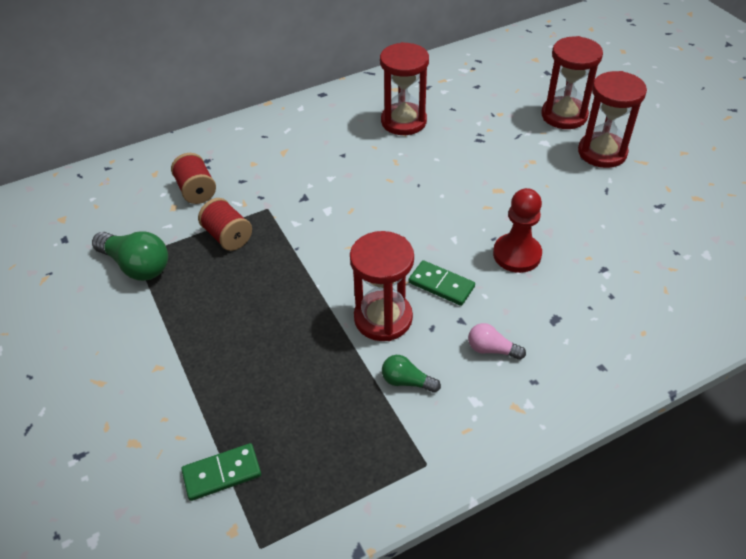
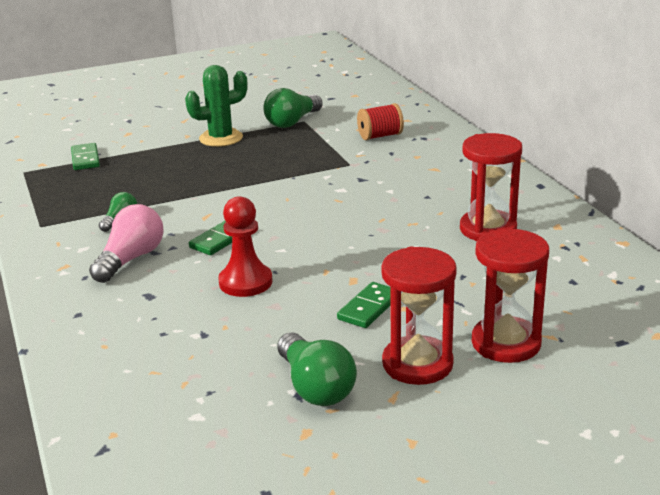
camera: 95 degrees right, 20 degrees down
(175, 328) = (221, 138): none -> green cactus
(228, 236) = (316, 150): red spool -> none
(383, 318) = (192, 212): red hourglass -> none
(491, 349) = (131, 259): pink light bulb -> pink light bulb, size x1.78
(538, 179) = (369, 308): none -> green domino
(647, 198) = (315, 387): none -> green light bulb

